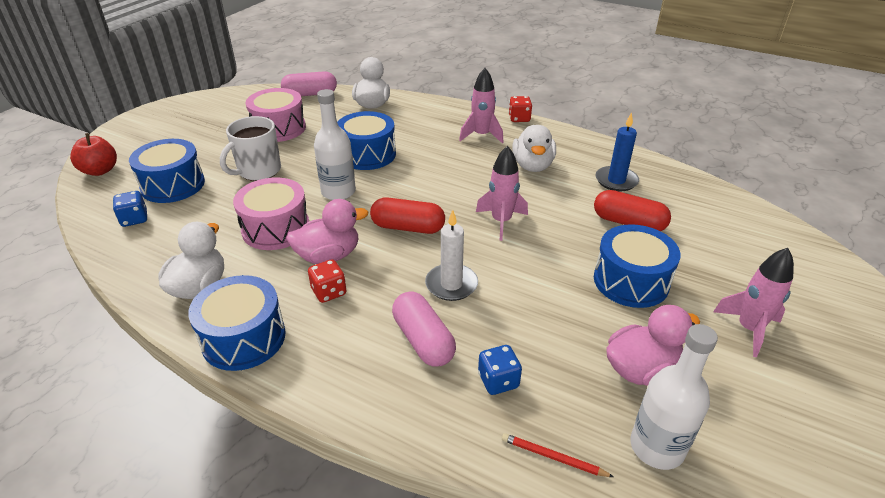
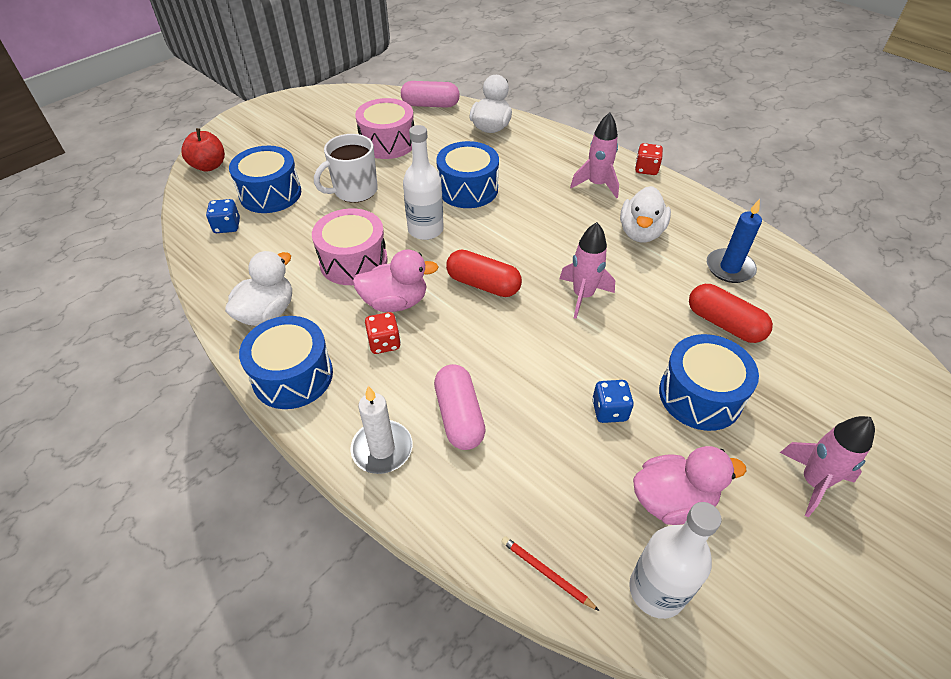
camera: 15 degrees right, 10 degrees up
(451, 284) = (507, 360): white candle -> white candle (382, 449)
(498, 381) = (519, 478): blue dice -> blue dice (609, 410)

